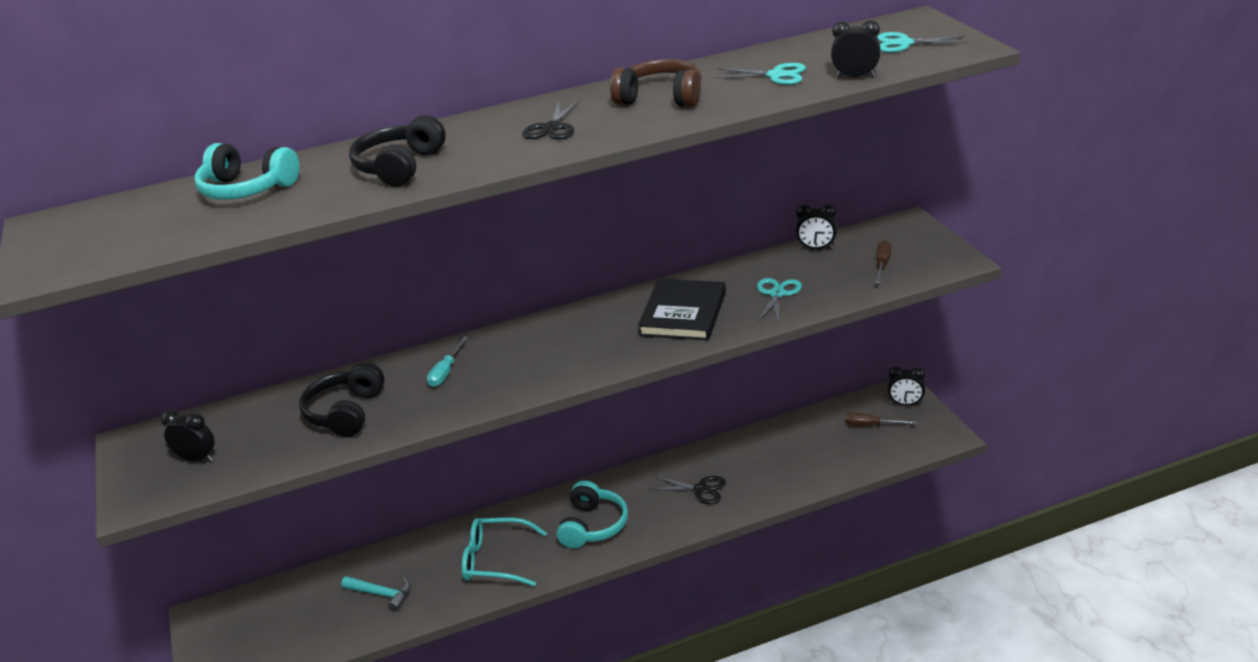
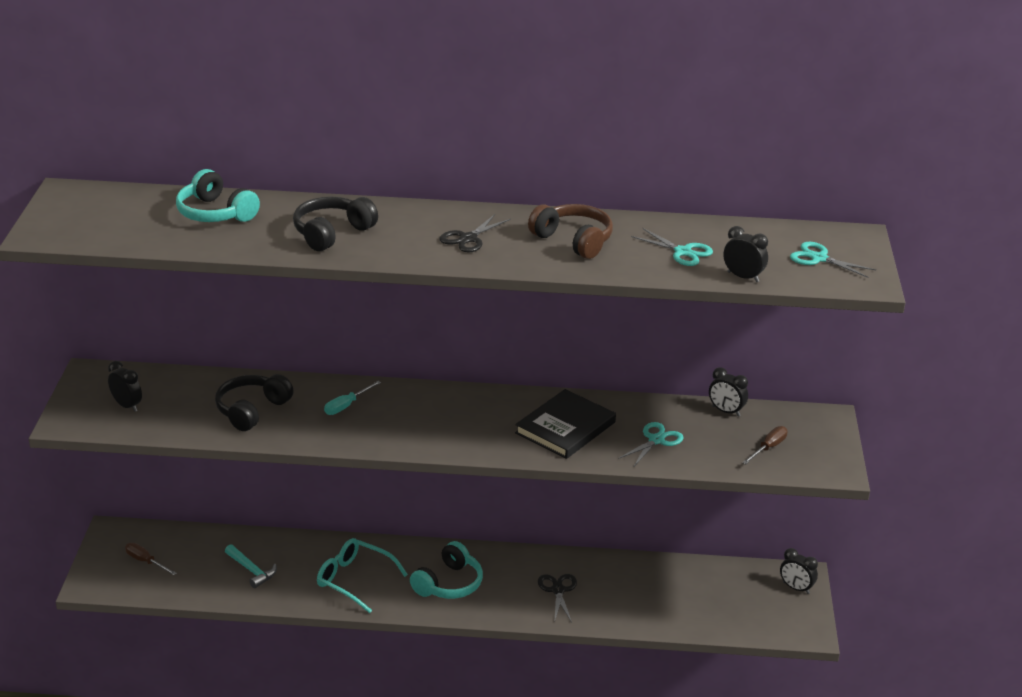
camera: 20 degrees right, 0 degrees up
(700, 490) = (558, 590): black scissors -> black scissors turned 135 degrees counterclockwise
(871, 425) = (749, 595): brown screwdriver -> brown screwdriver (145, 561)

